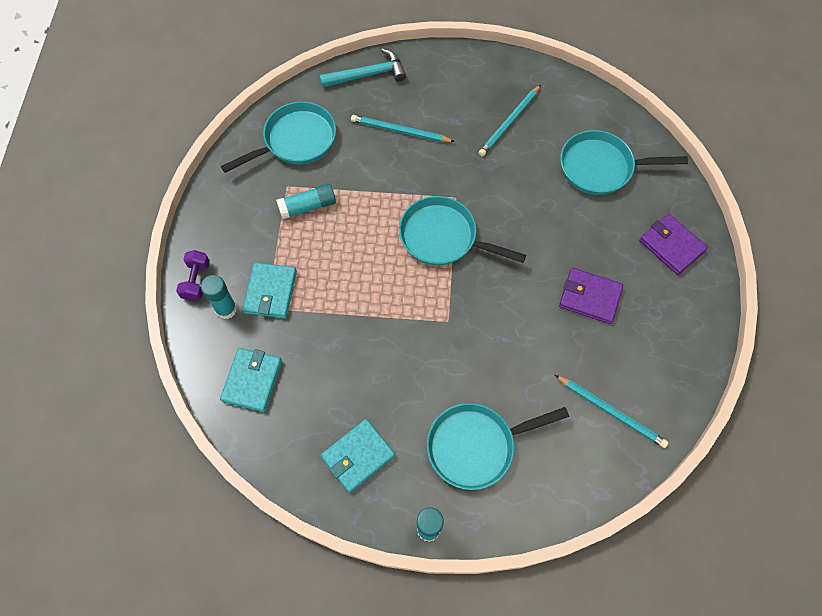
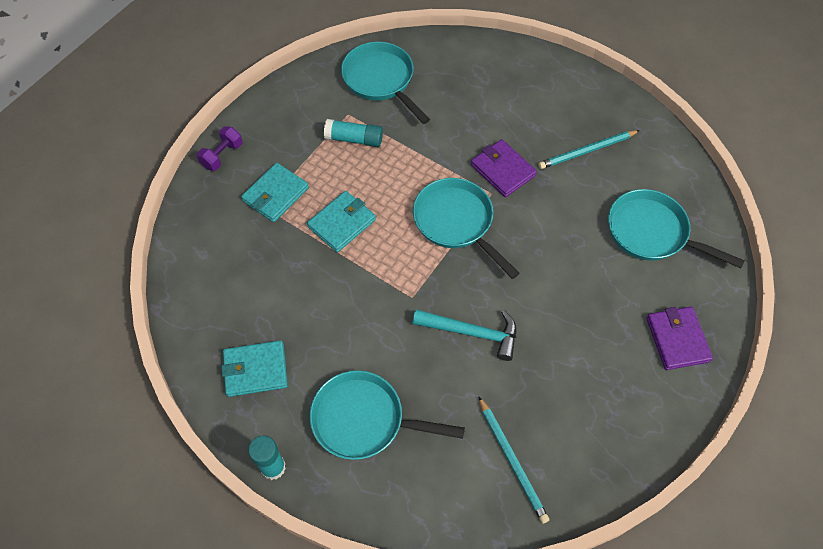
camera: 30 degrees right, 5 degrees down
(226, 309) = (230, 190): turquoise glue stick -> none
(252, 381) = (212, 259): turquoise wallet -> turquoise wallet (342, 223)
(296, 141) = (381, 80): turquoise pan -> turquoise pan turned 120 degrees counterclockwise
(367, 75) = (481, 52): turquoise hammer -> turquoise hammer (471, 332)
(400, 131) = (478, 113): turquoise pencil -> none
(590, 297) = (561, 345): purple wallet -> purple wallet (503, 170)

